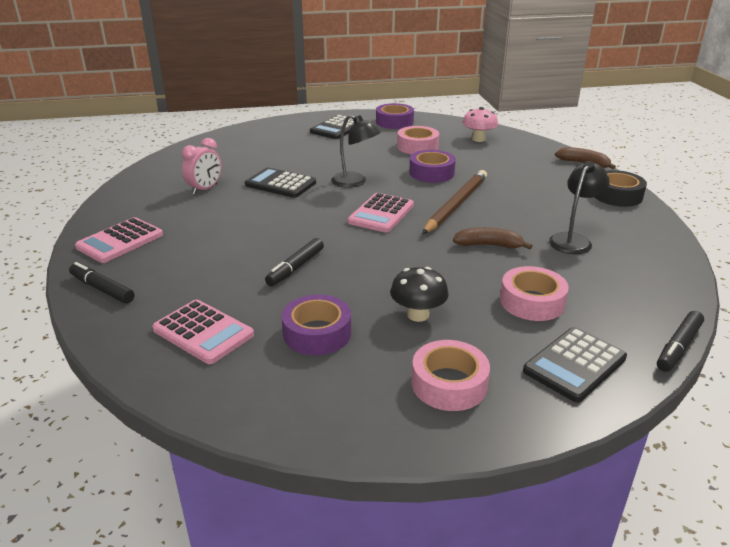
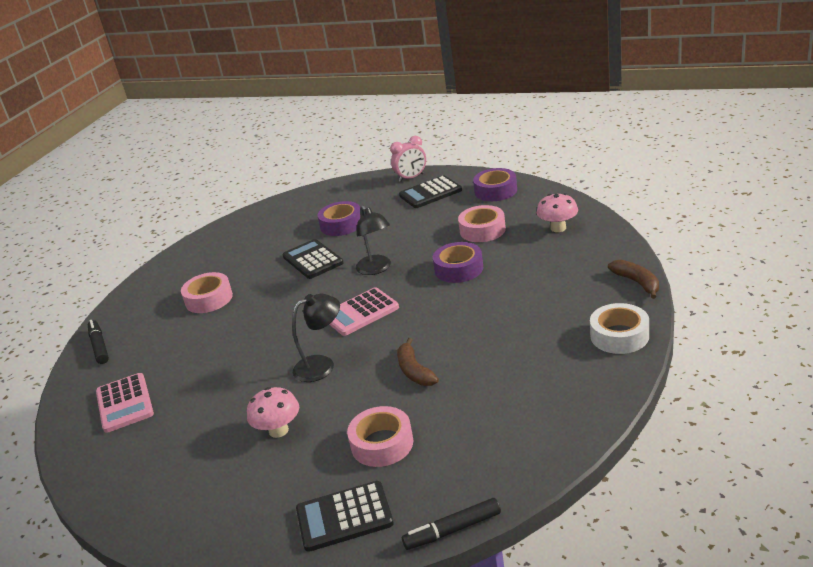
camera: 35 degrees right, 0 degrees up
(120, 241) = (146, 301): pink calculator -> none
(205, 189) = (250, 256): pink clock -> pink clock (411, 178)
(296, 268) = (238, 358): black marker -> none
(317, 333) = (193, 426): purple tape -> purple tape (341, 225)
(418, 315) = (278, 430): black mushroom -> pink mushroom
(449, 384) = (234, 501): pink tape -> pink tape (209, 299)
(456, 205) = (438, 315): brown pencil -> none
(488, 245) = (414, 371): brown banana -> brown banana turned 150 degrees counterclockwise
(573, 240) = (501, 384): black lamp -> black lamp (322, 365)
(617, 195) = (619, 336): black tape -> white tape

